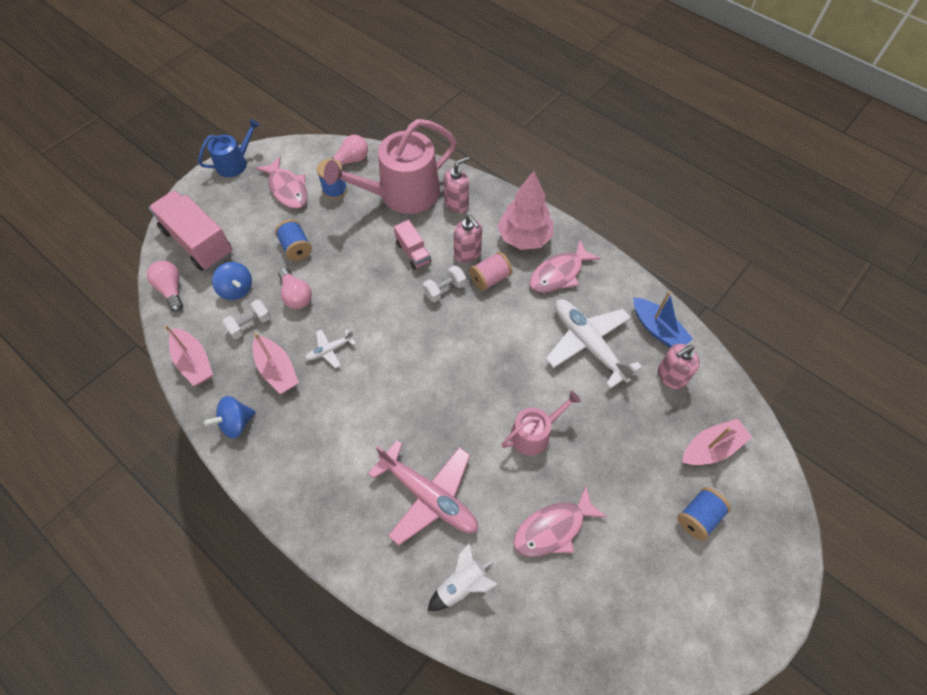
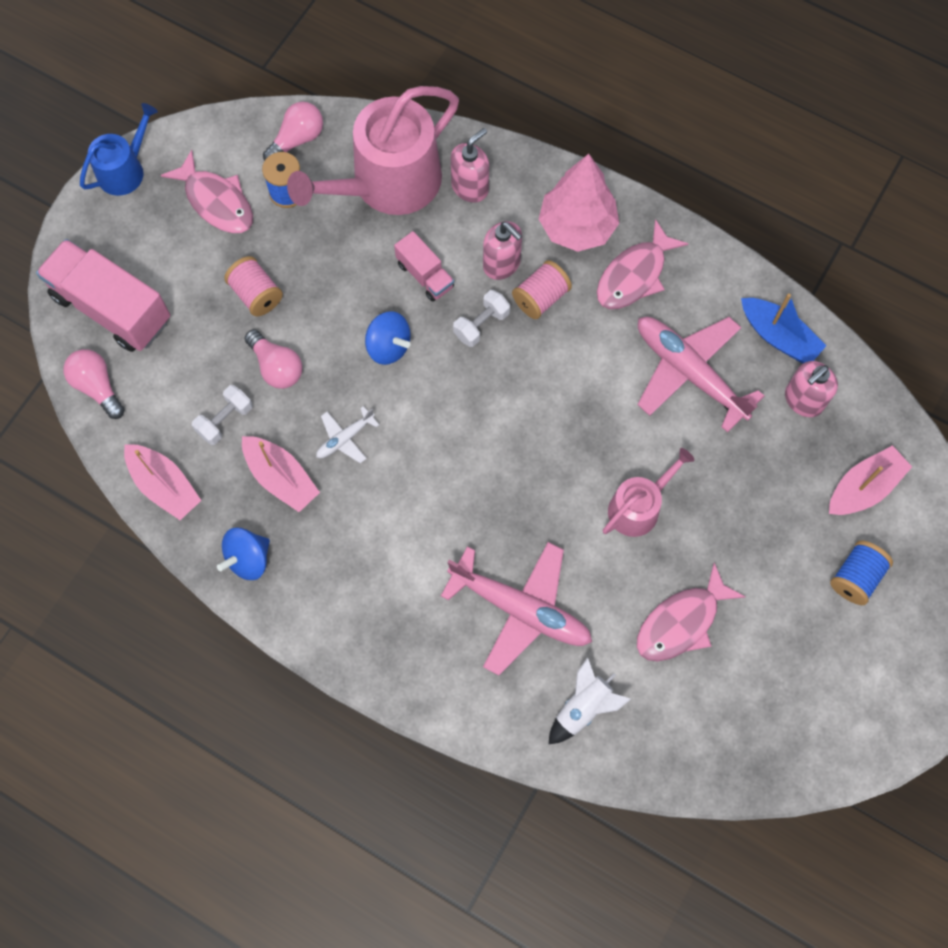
camera: 10 degrees left, 10 degrees up
(237, 289) = (190, 371): blue spinning top -> blue spinning top (388, 346)
(296, 248) = (256, 294): blue spool -> pink spool
(588, 344) = (689, 373): white plane -> pink plane

